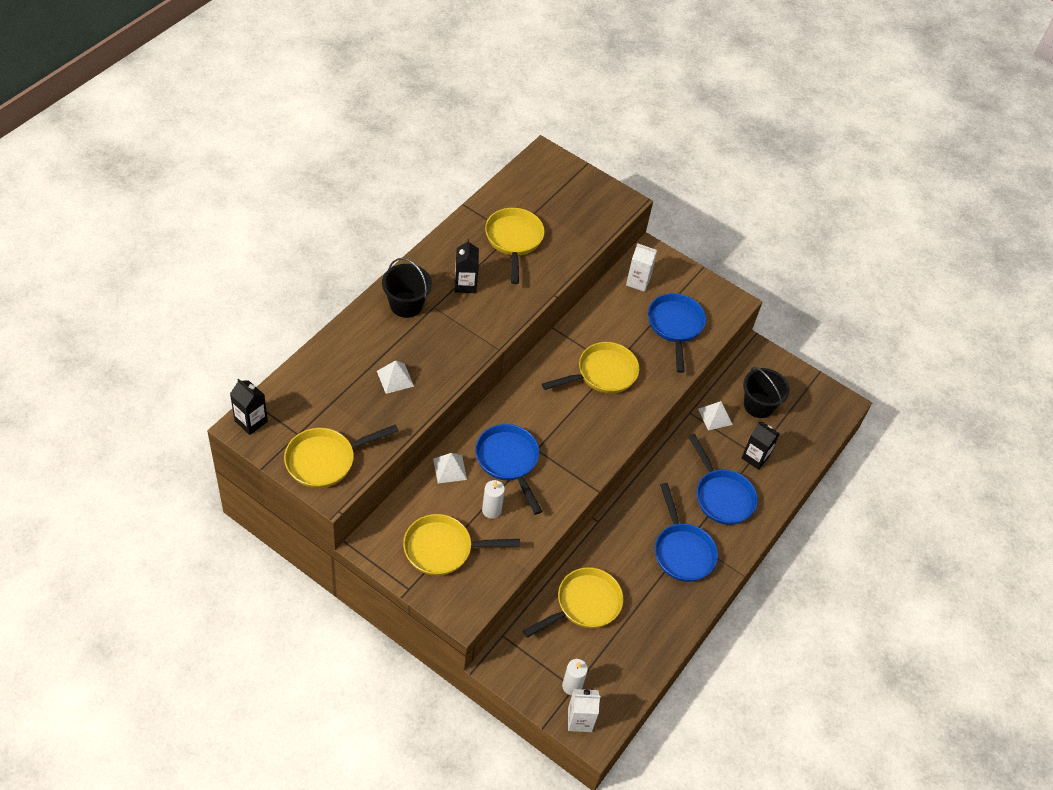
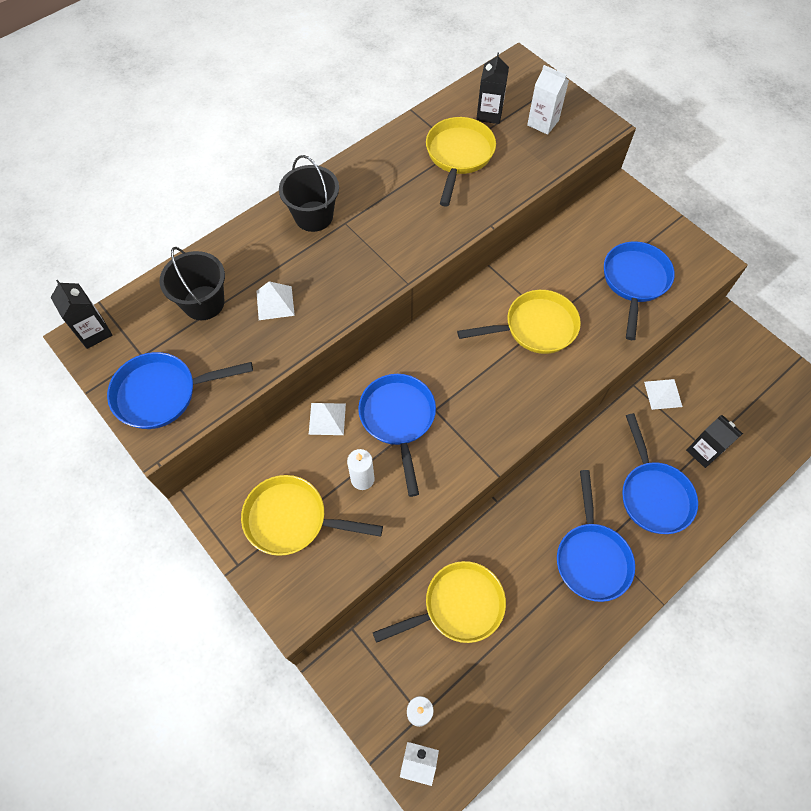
camera: 20 degrees right, 10 degrees up
(325, 460) = (163, 393): yellow pan -> blue pan
(465, 284) = (388, 201): black carton -> black carton (489, 114)
(638, 281) = (600, 223): white carton -> white carton (543, 123)
(758, 405) = (718, 387): black bucket -> black bucket (204, 303)

